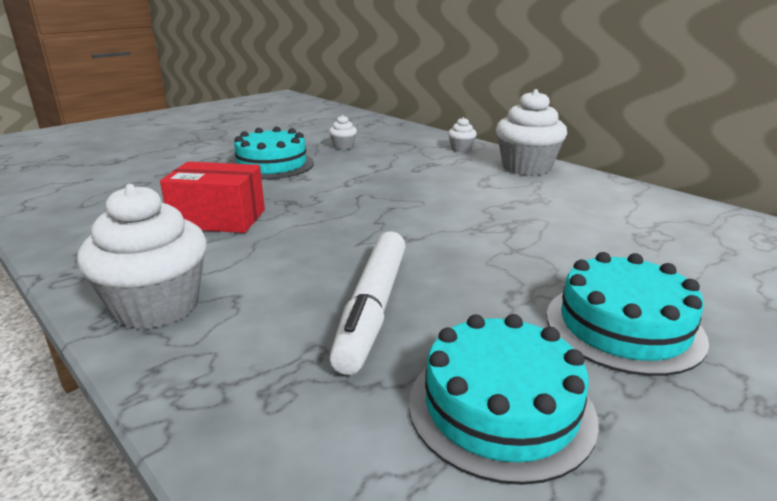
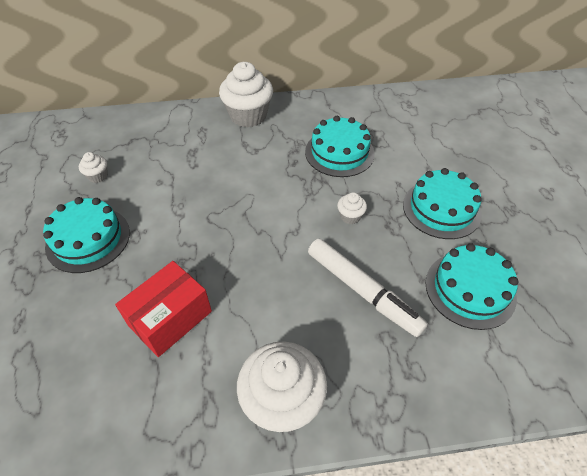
camera: 55 degrees left, 25 degrees up
(461, 149) = (182, 121): white cupcake -> white cupcake (350, 216)
(574, 223) = (339, 152): none -> turquoise cake

